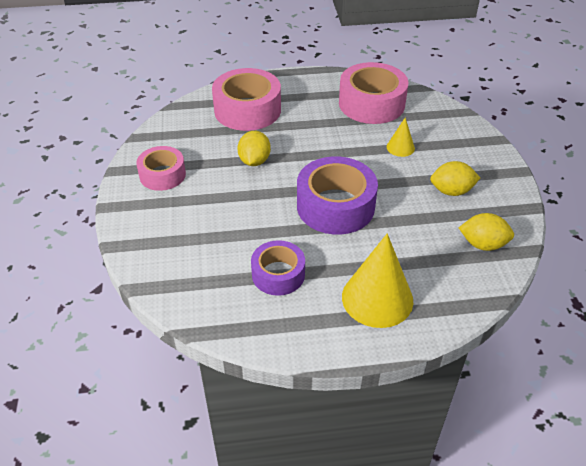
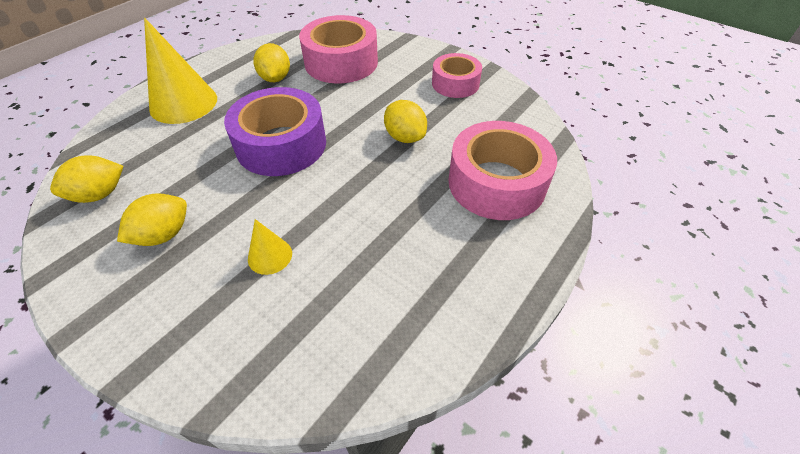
camera: 135 degrees right, 5 degrees up
(278, 274) = (275, 78): purple tape -> yellow lemon
(371, 103) = (375, 307): pink tape -> pink tape (341, 62)

